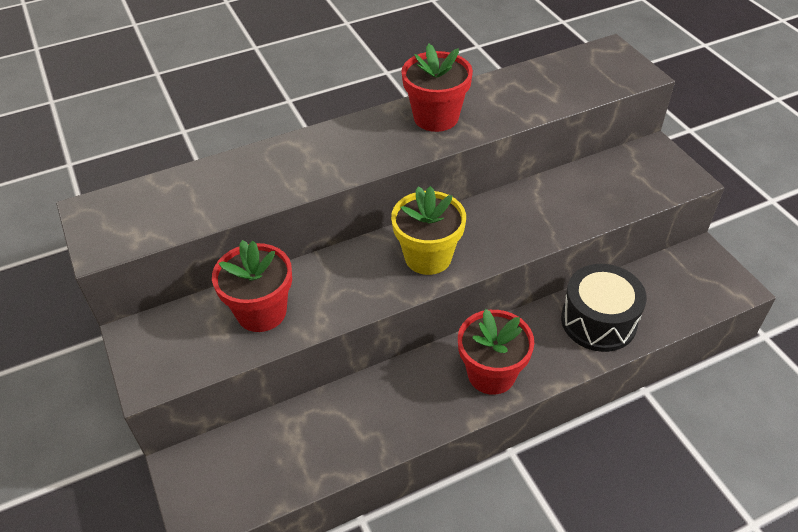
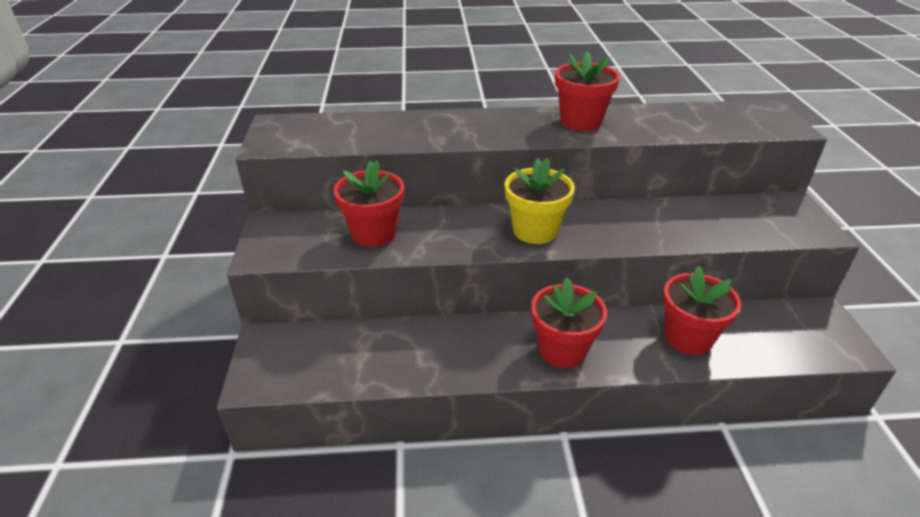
camera: 20 degrees right, 10 degrees down
(598, 321) = (688, 338): black drum -> red flower pot

